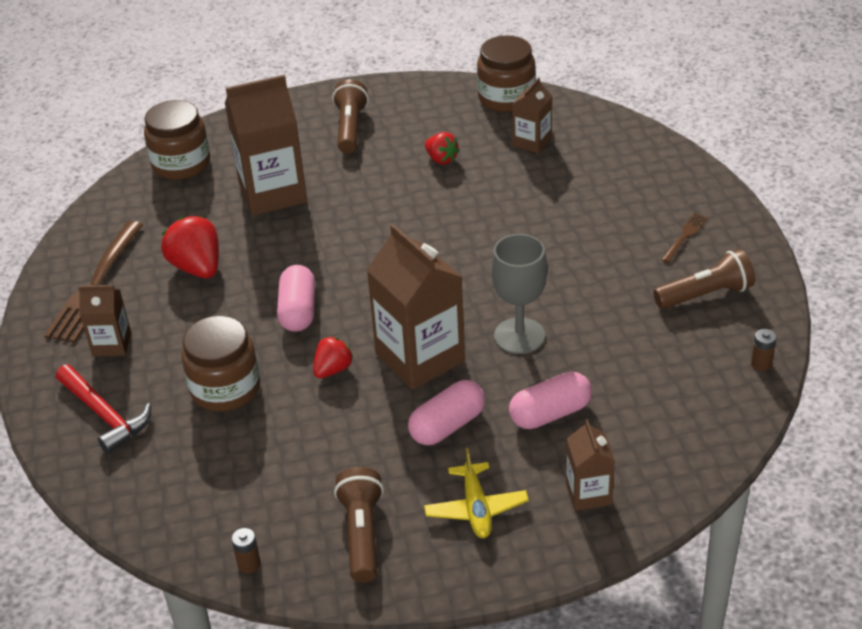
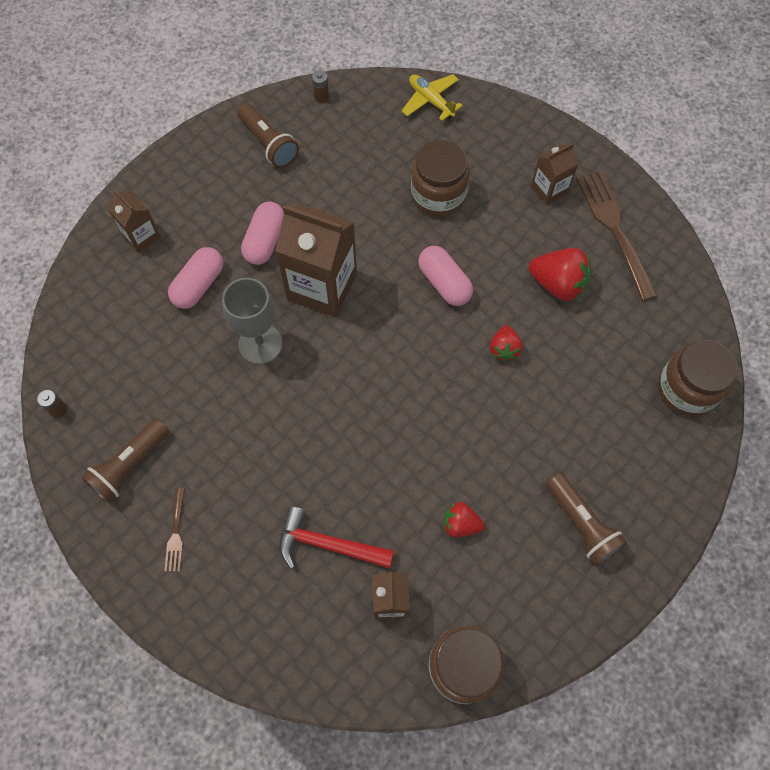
camera: 145 degrees right, 25 degrees up
(105, 415) = (497, 139): red hammer -> red hammer (327, 544)
(272, 193) = (574, 396): brown carton -> none
(333, 369) = (377, 246): red strawberry -> red strawberry (504, 349)
(476, 508) = (209, 192): yellow plane -> yellow plane (431, 101)

